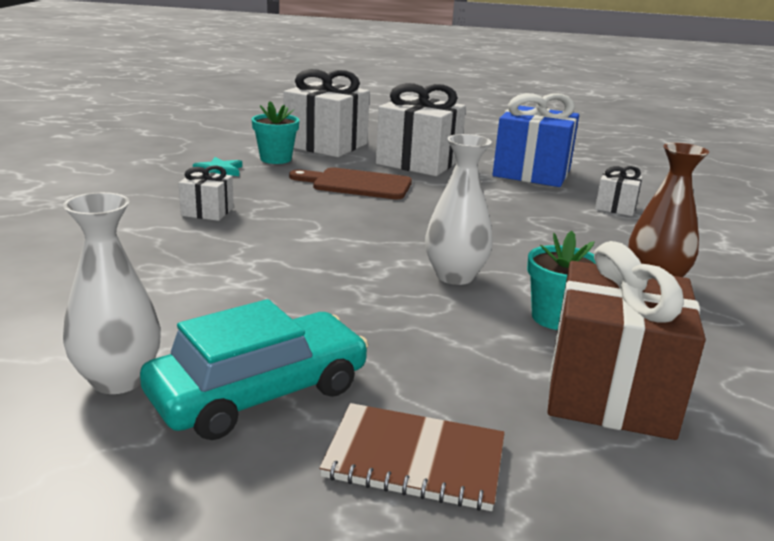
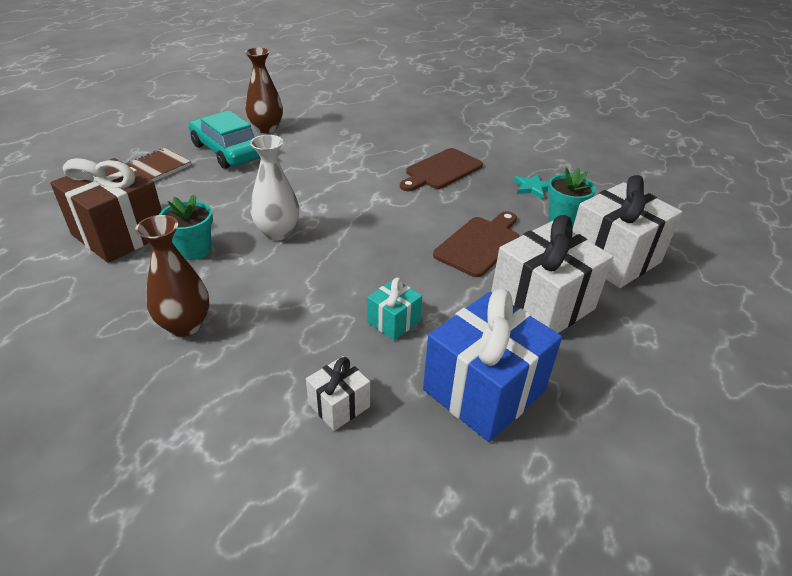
camera: 115 degrees right, 15 degrees up
(118, 379) = (266, 129): white vase -> brown vase
(207, 212) = (441, 170): white gift -> brown cutting board
(259, 392) = (227, 151): turquoise car -> turquoise car turned 150 degrees clockwise
(509, 203) = (393, 321): none -> turquoise gift

